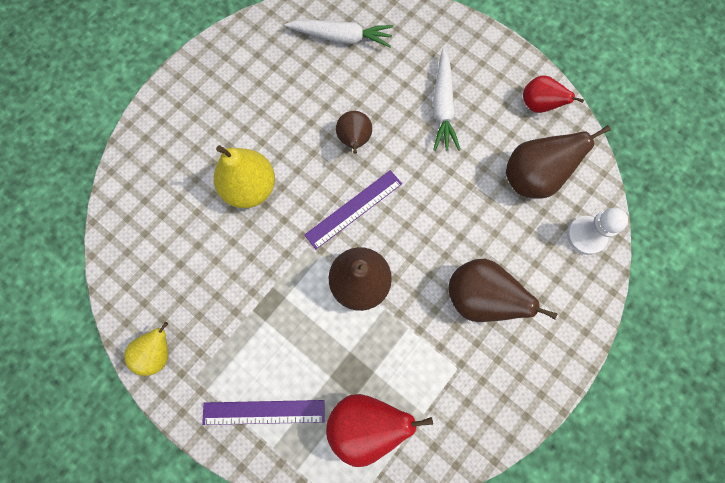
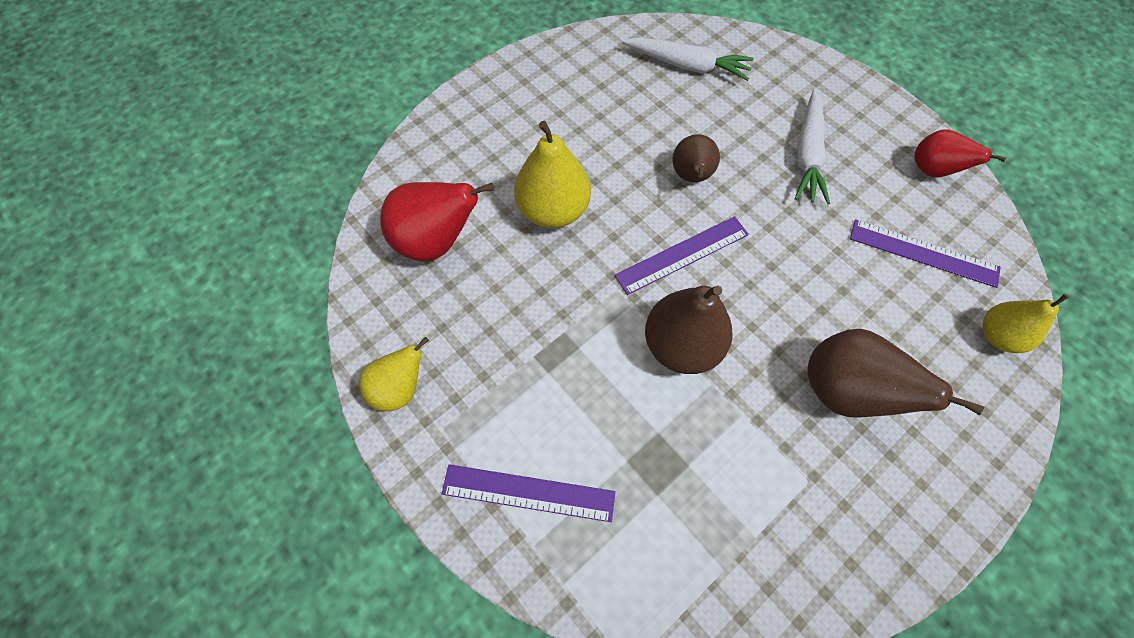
camera: 10 degrees right, 10 degrees down
(366, 424) = (671, 536): red pear -> red pear (436, 241)
(533, 177) = (923, 253): brown pear -> purple ruler
(586, 236) = (997, 336): white pawn -> yellow pear

